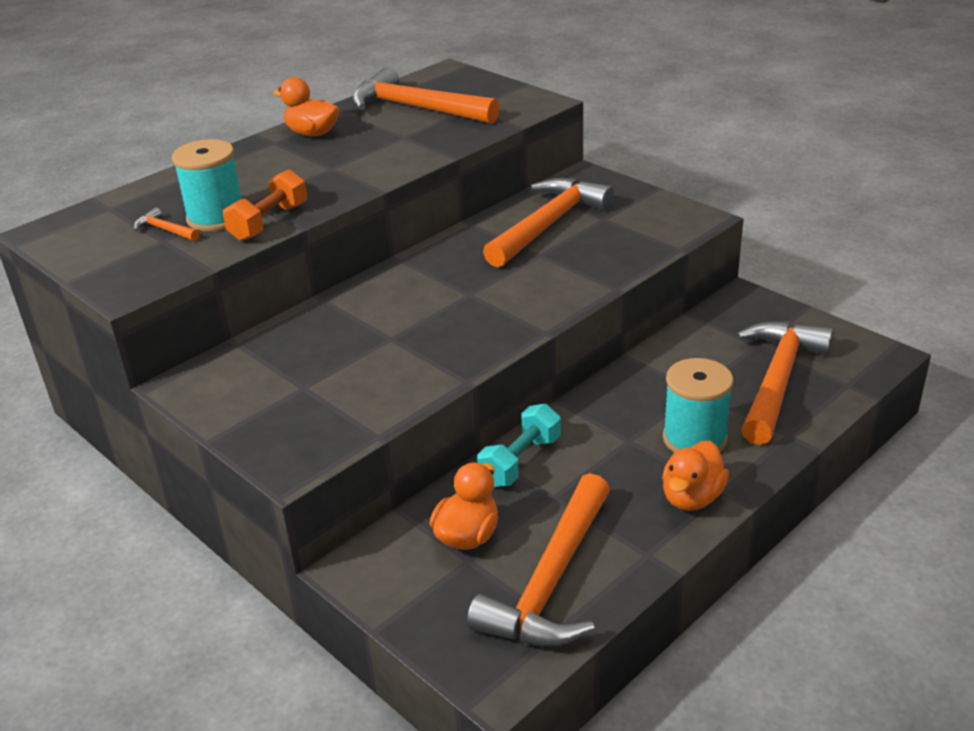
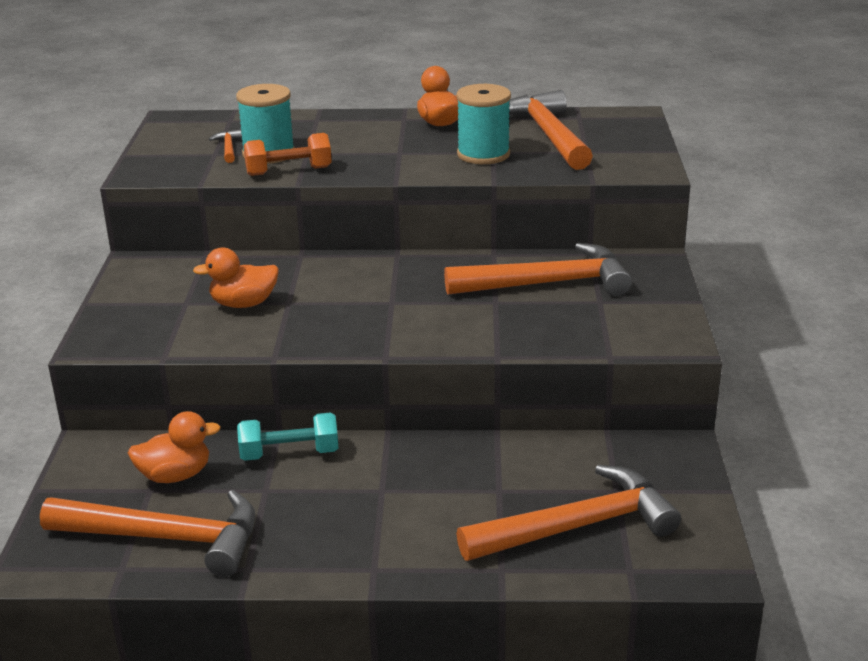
camera: 45 degrees right, 5 degrees down
(551, 581) = (166, 538): orange hammer -> orange hammer turned 150 degrees counterclockwise
(692, 498) = (345, 557): orange duck -> orange duck (243, 304)
(694, 439) = (427, 521): turquoise spool -> turquoise spool (483, 154)

